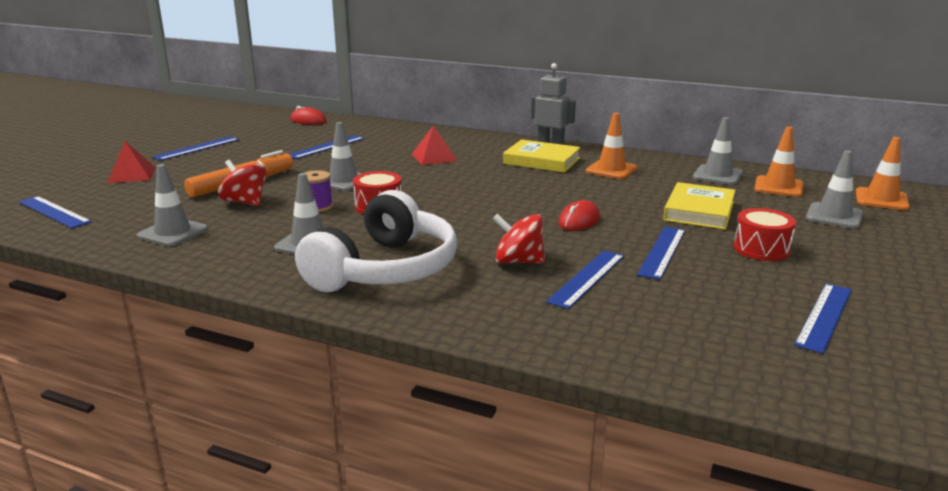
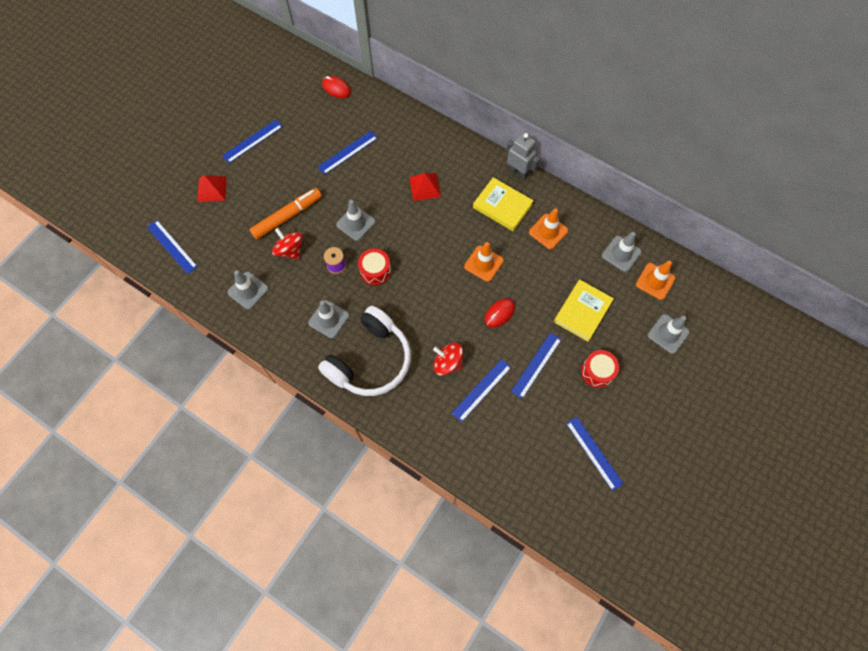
camera: 10 degrees right, 45 degrees up
(824, 316) = (594, 453): blue ruler -> blue ruler turned 75 degrees counterclockwise
(881, 199) = (715, 313): orange traffic cone -> orange traffic cone (483, 263)

